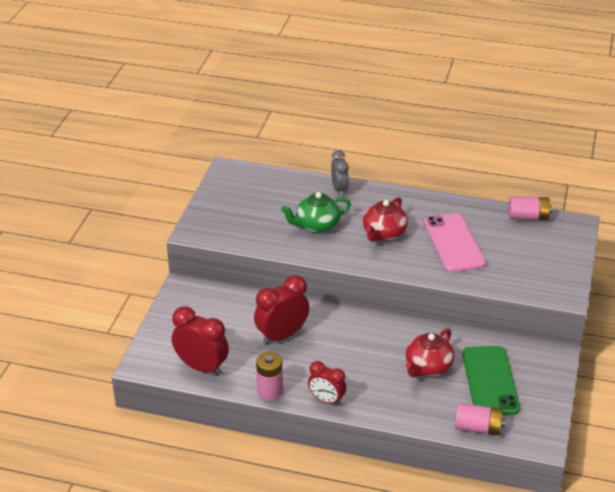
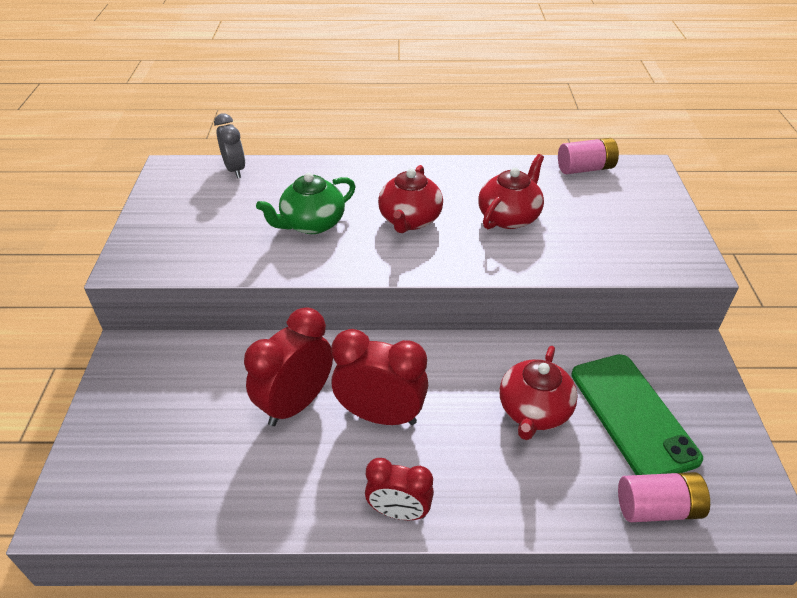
camera: 15 degrees left, 5 degrees up
(201, 367) = (172, 493): red clock -> red clock (380, 415)
(270, 391) = (298, 516): pink battery -> none
(339, 189) = (329, 171): grey clock -> grey clock (235, 170)
(454, 243) = (509, 217): pink phone -> red teapot

